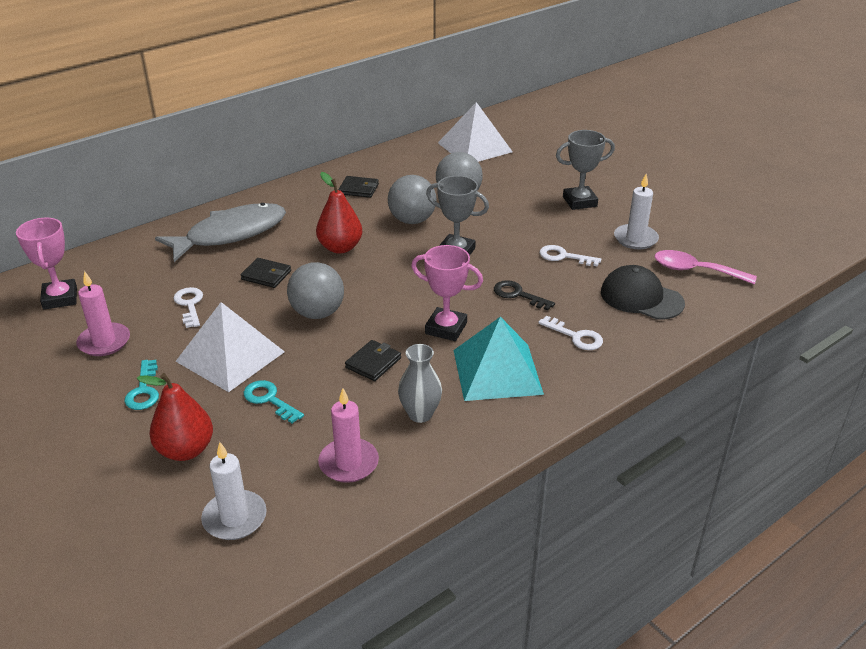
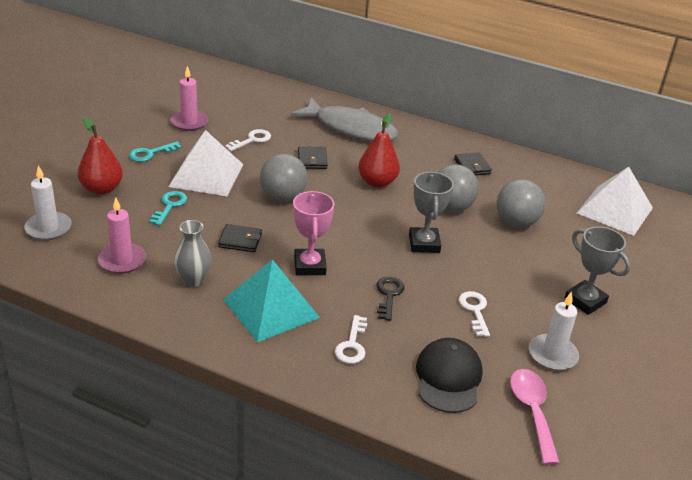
camera: 60 degrees right, 0 degrees up
(60, 298) = (223, 91): pink trophy -> none

